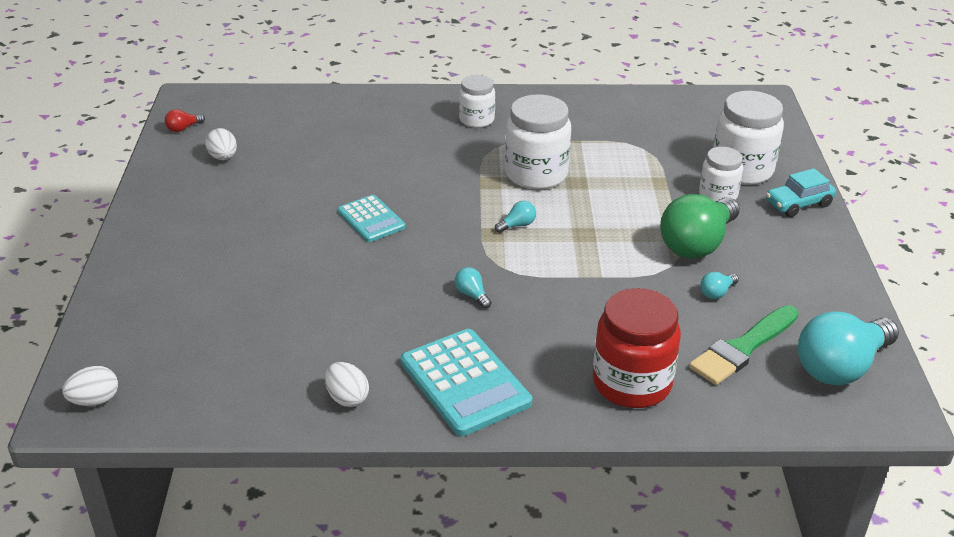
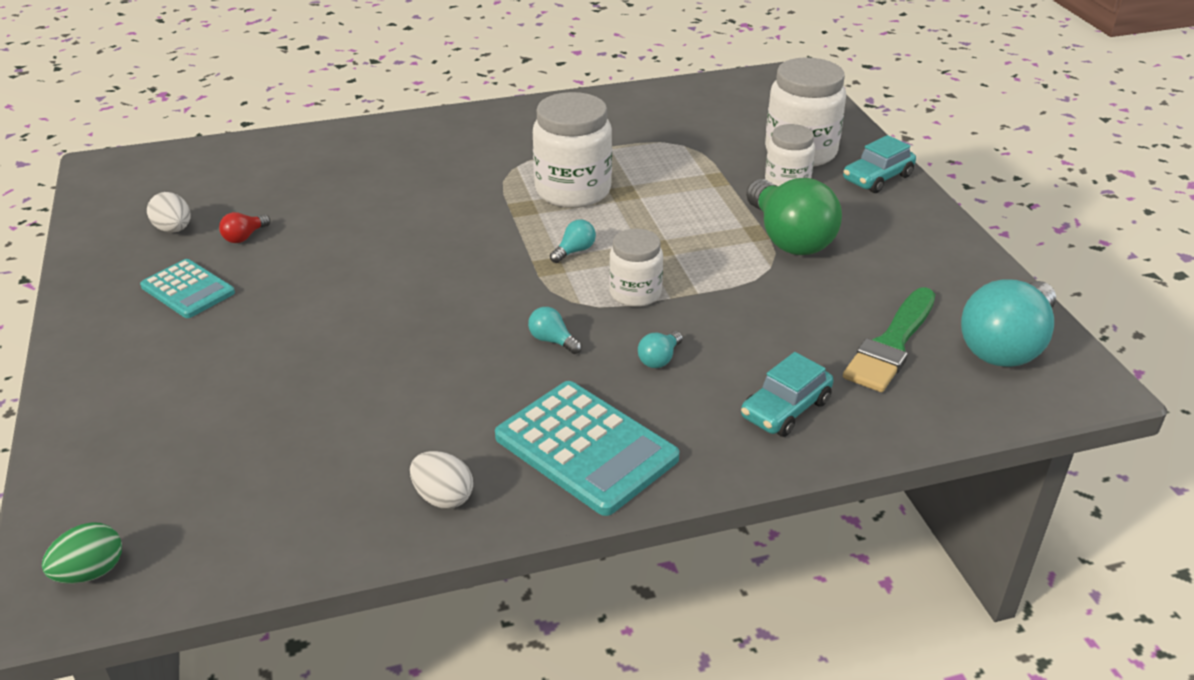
camera: 15 degrees left, 0 degrees up
(95, 400) = (91, 572): white egg -> green egg
(183, 128) = (108, 203): red light bulb -> red light bulb (244, 237)
(371, 219) = (392, 273): turquoise calculator -> turquoise calculator (188, 290)
(476, 119) = (478, 141): white jar -> white jar (635, 293)
(631, 383) = (785, 409): red jar -> turquoise car
(697, 244) = (789, 238): green light bulb -> green light bulb turned 45 degrees counterclockwise
(717, 293) = (834, 288): turquoise light bulb -> turquoise light bulb (659, 359)

